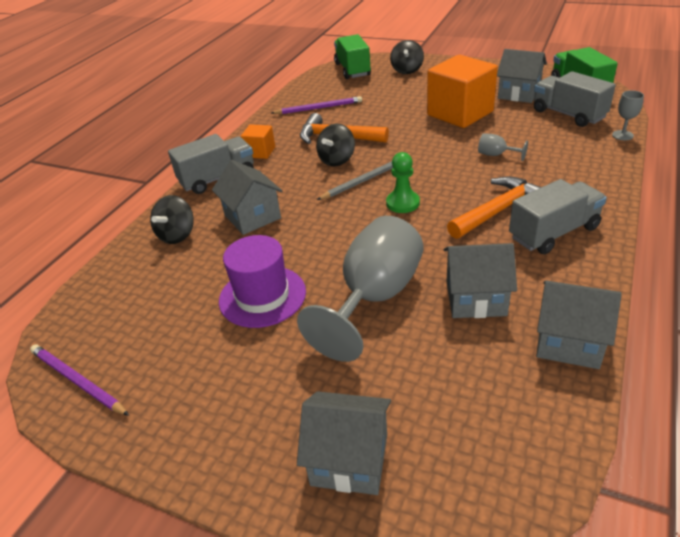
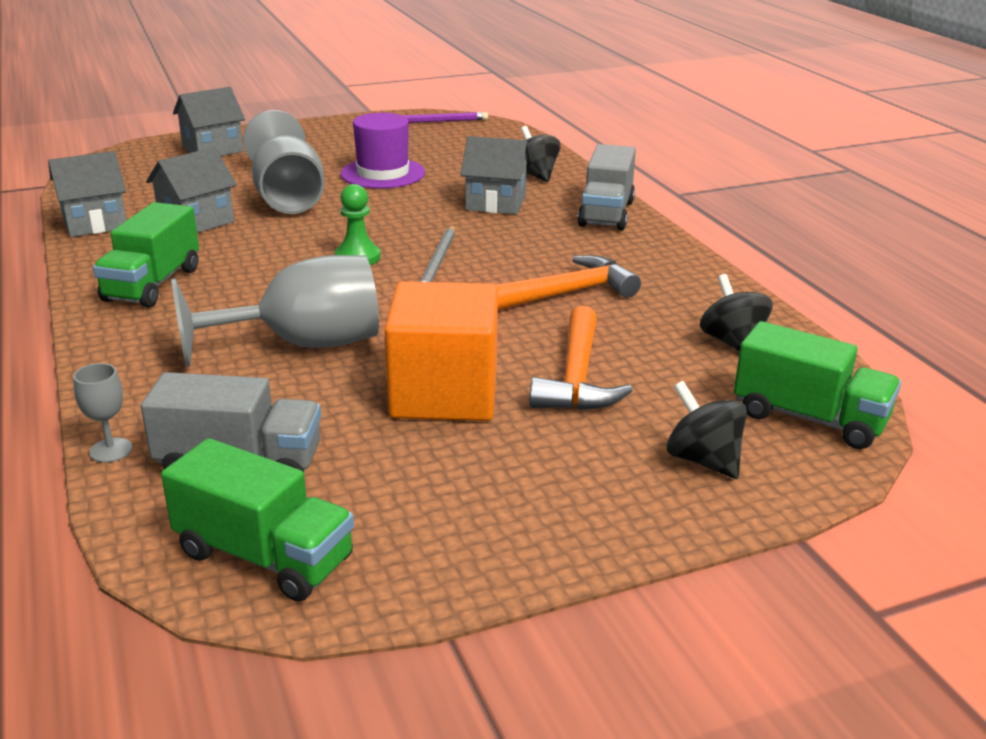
camera: 130 degrees right, 10 degrees down
(260, 152) = (624, 247): orange cube -> none
(319, 108) = (686, 322): purple pencil -> none
(337, 160) = (511, 270): black spinning top -> black spinning top (732, 342)
(496, 155) = (303, 345): grey goblet -> grey goblet, size x2.44
(498, 210) = (235, 284): orange hammer -> orange hammer (577, 377)
(519, 93) = (385, 483): grey house -> none
(553, 233) = (152, 284): grey truck -> green truck

